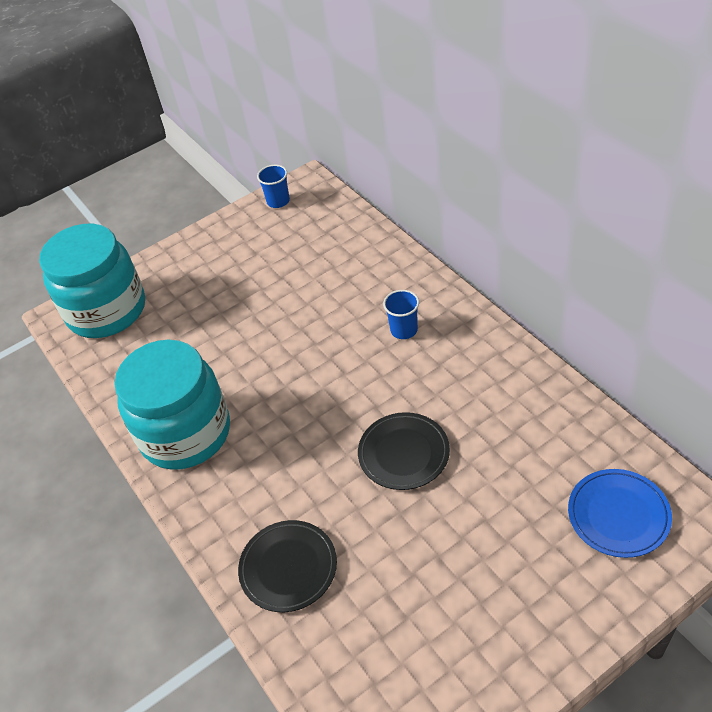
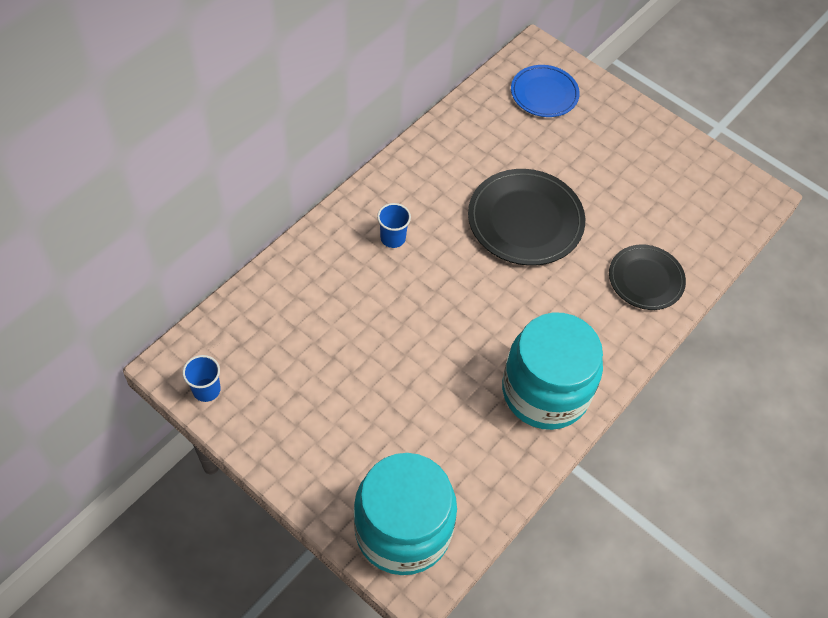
camera: 115 degrees left, 10 degrees up
(403, 453) = (525, 220): black plate -> black plate, size x1.57

